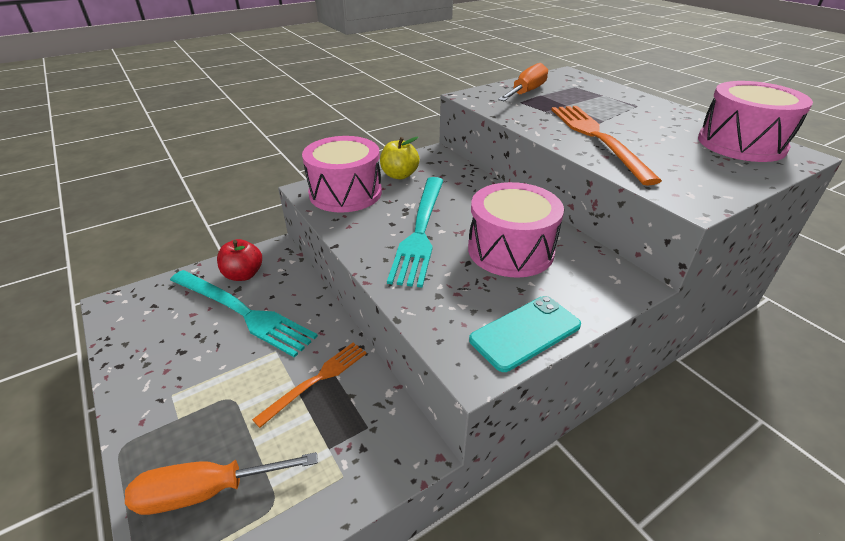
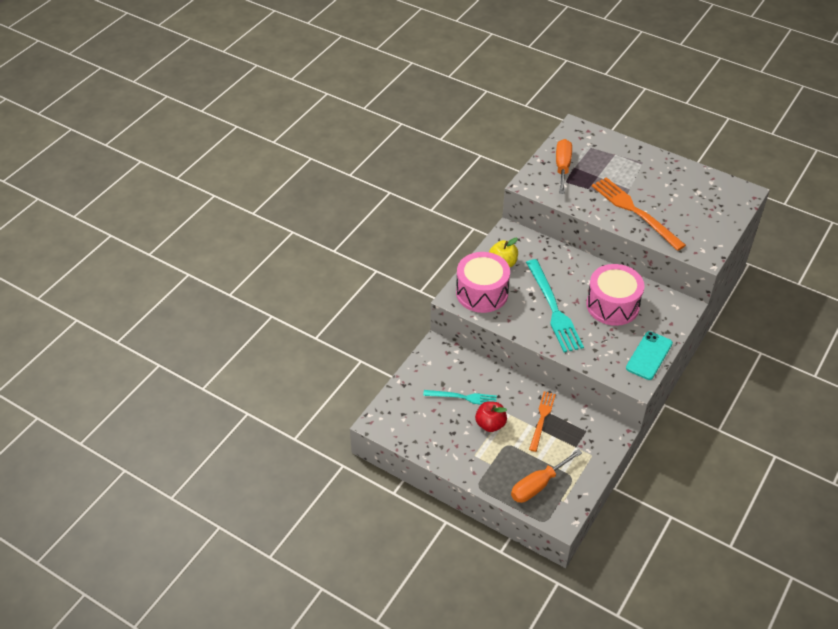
camera: 25 degrees left, 10 degrees up
(243, 274) = (436, 372): red apple -> red apple (490, 424)
(243, 312) = (463, 397): turquoise fork -> turquoise fork, size x0.59
(741, 144) = (715, 191): pink drum -> none

